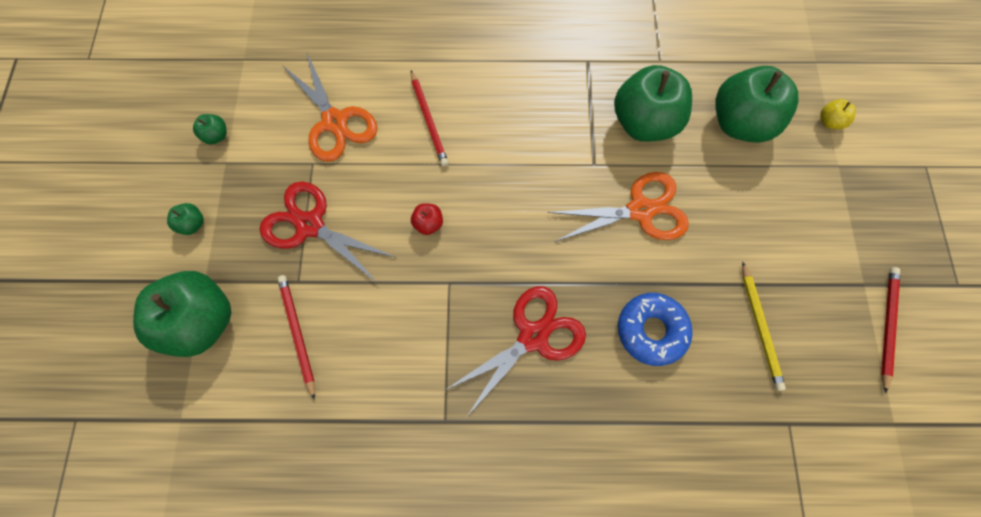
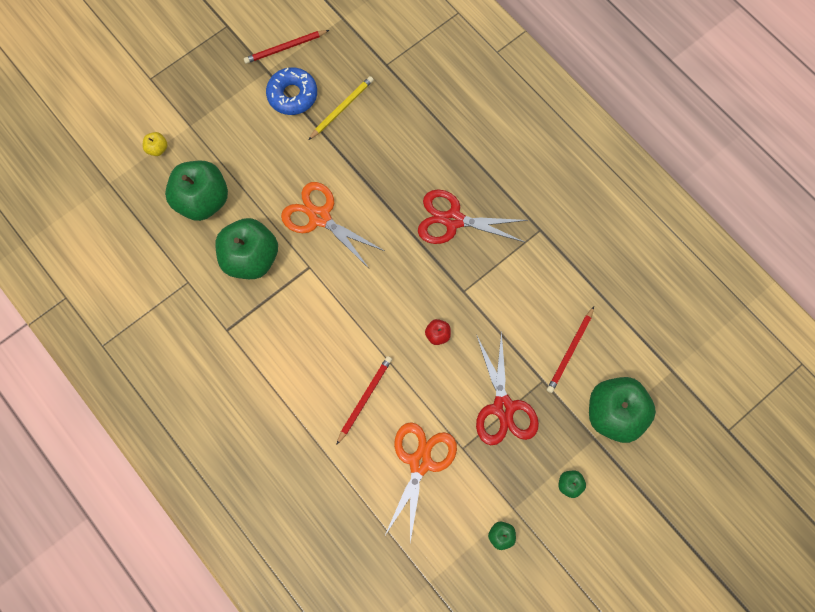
camera: 130 degrees left, 0 degrees up
(651, 330) = (393, 161): blue donut -> blue donut (292, 95)

